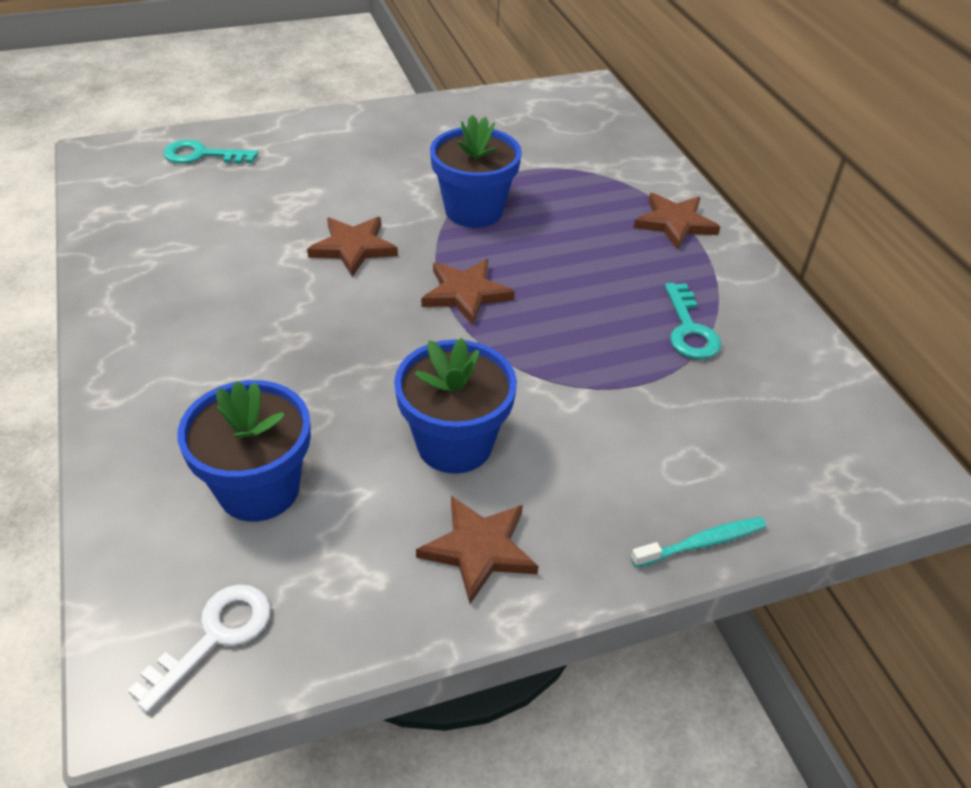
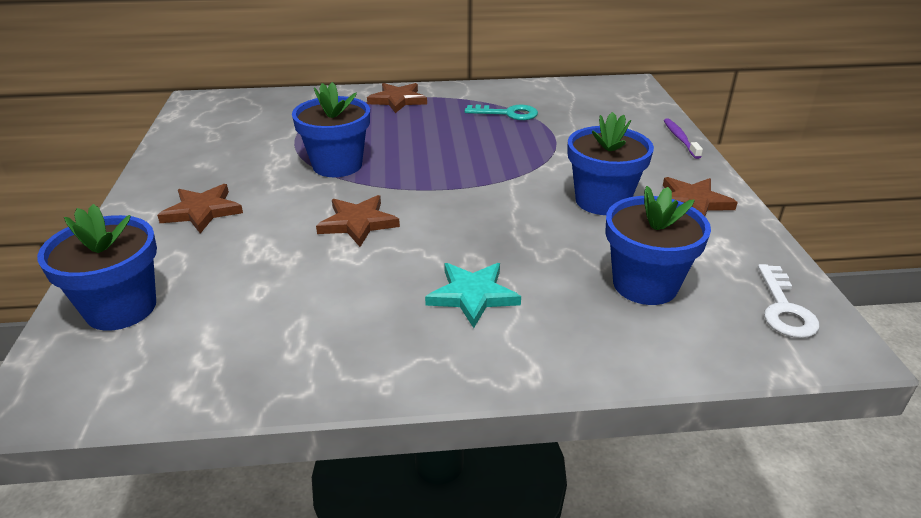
camera: 75 degrees left, 10 degrees down
(202, 155) = (121, 308): turquoise key -> blue flower pot
(214, 637) = (784, 308): white key -> white key turned 135 degrees counterclockwise
(229, 346) = (472, 295): none -> turquoise star
(466, 293) = (442, 180): brown star -> brown star (202, 211)
(701, 543) = (680, 139): turquoise toothbrush -> purple toothbrush

